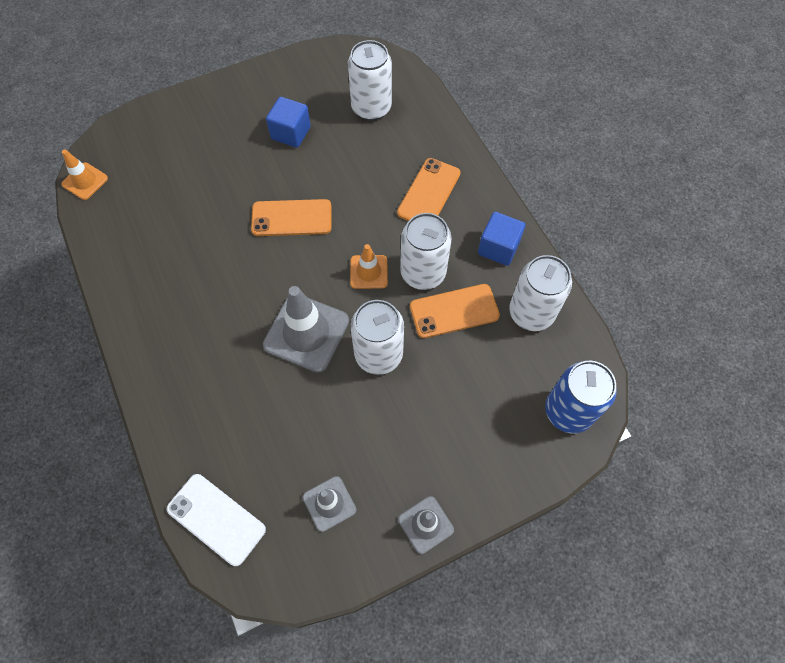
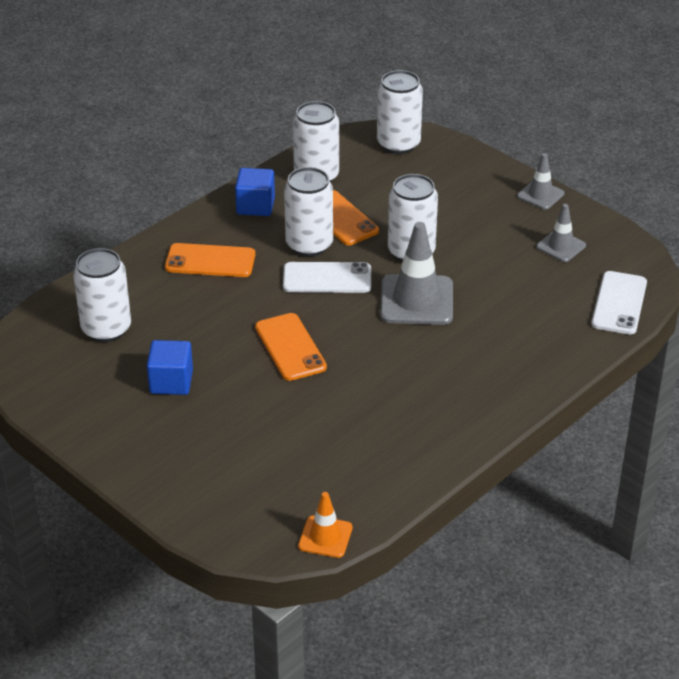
camera: 110 degrees left, 25 degrees down
(368, 272) = (327, 278): orange traffic cone -> white phone
(568, 411) = (398, 144): blue can -> white can

